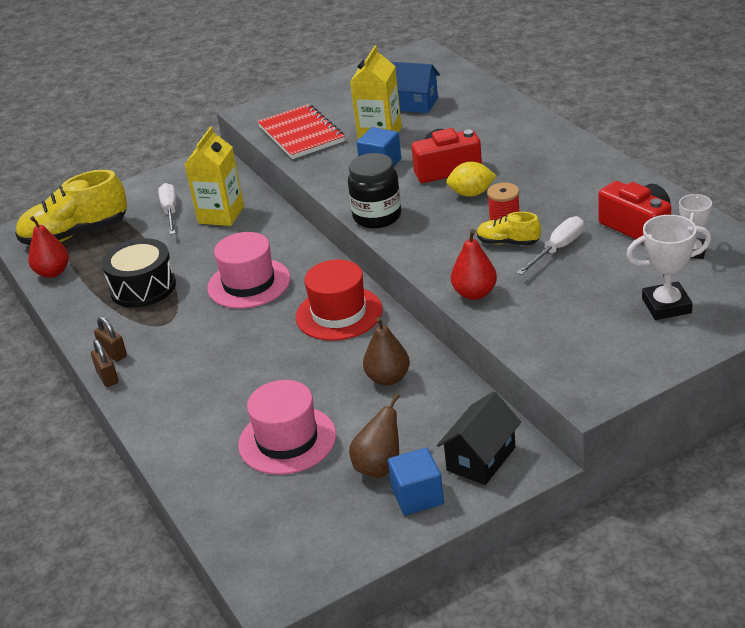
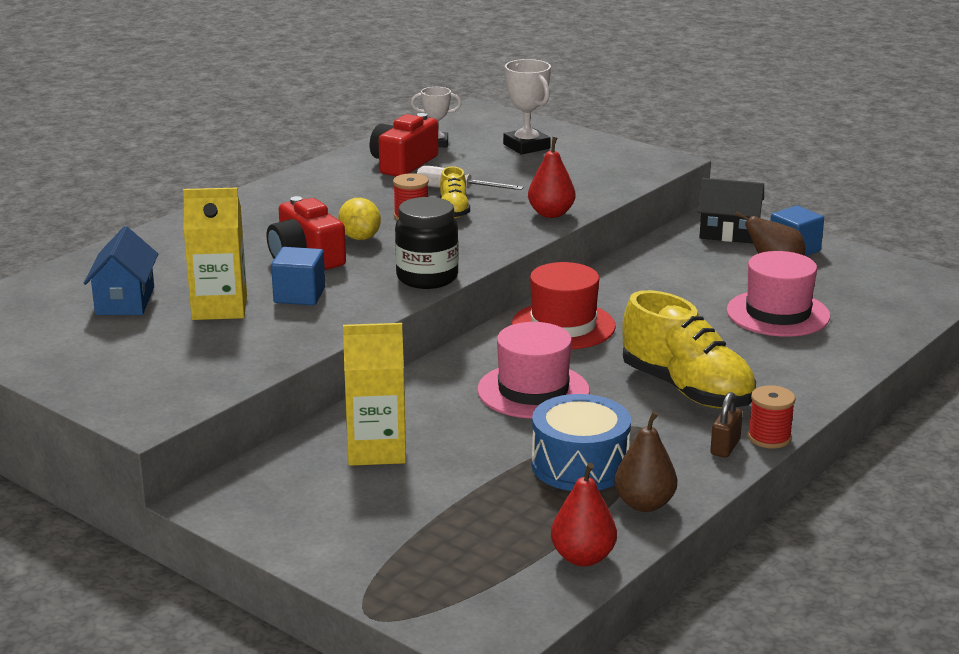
camera: 115 degrees left, 10 degrees down
(75, 234) = (472, 571): yellow shoe -> yellow shoe (687, 390)
(107, 377) = (769, 438): brown padlock -> red spool
(143, 287) = (580, 465): black drum -> blue drum
(170, 212) = (378, 497): white screwdriver -> none
(301, 134) = (219, 363): red notebook -> none
(388, 378) = (653, 284): brown pear -> brown pear (644, 504)

